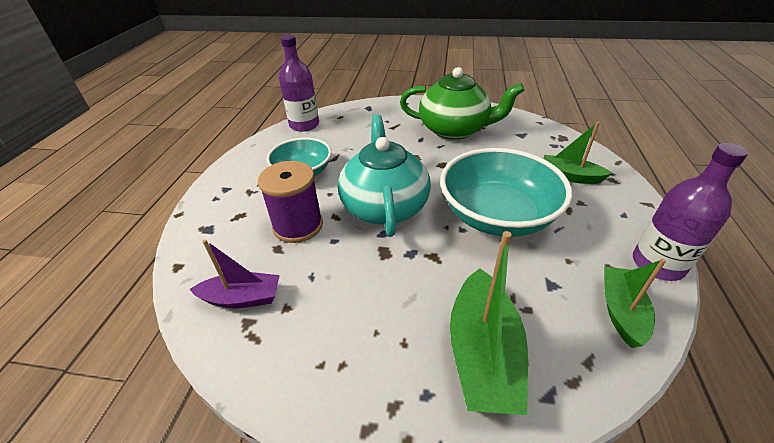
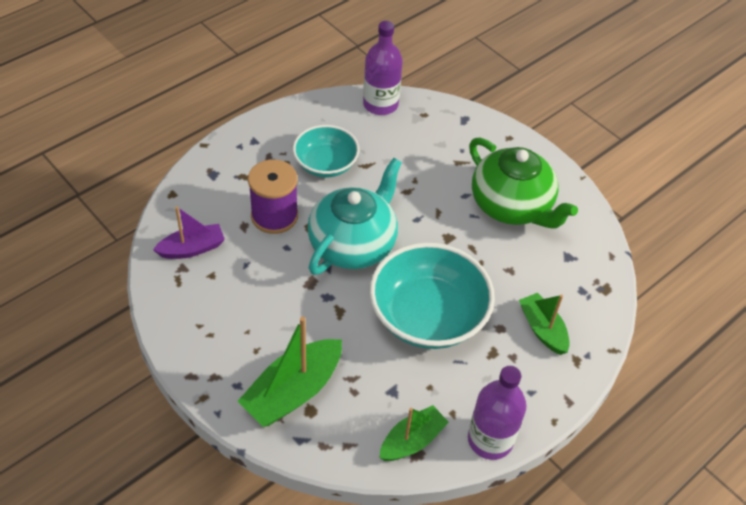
camera: 35 degrees right, 10 degrees up
(242, 298) = (192, 248): purple boat -> purple boat turned 60 degrees counterclockwise

